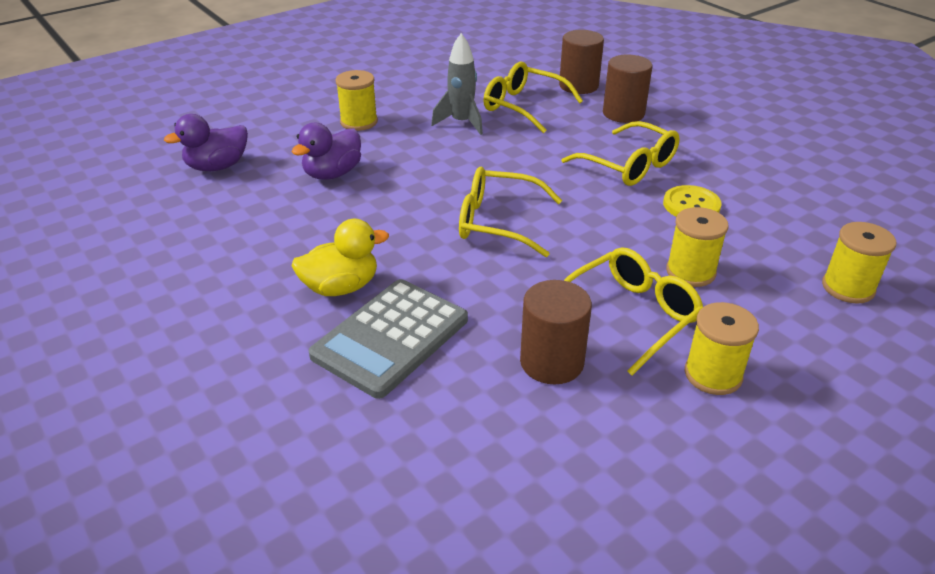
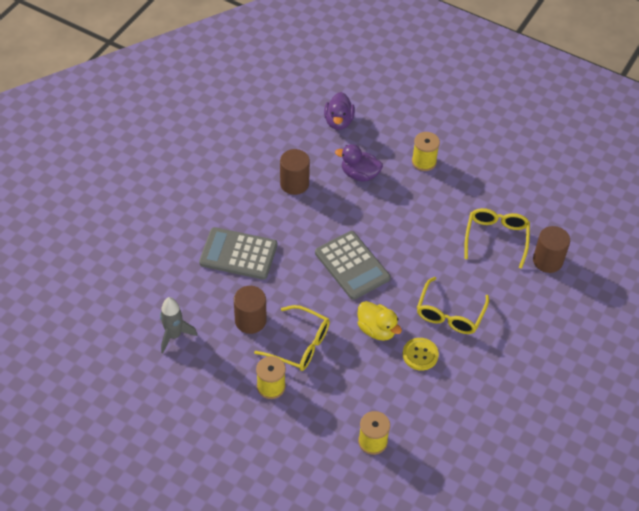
camera: 65 degrees right, 15 degrees up
(217, 166) = (338, 121): purple duck -> purple duck turned 120 degrees counterclockwise
(341, 287) = (264, 221): yellow duck -> yellow duck (377, 330)
(461, 123) = (453, 213): grey rocket -> grey rocket (174, 335)
(497, 222) = (352, 265): yellow glasses -> grey calculator
(623, 113) = (520, 296): brown cylinder -> brown cylinder (294, 183)
(690, 272) = (350, 365): yellow spool -> none

